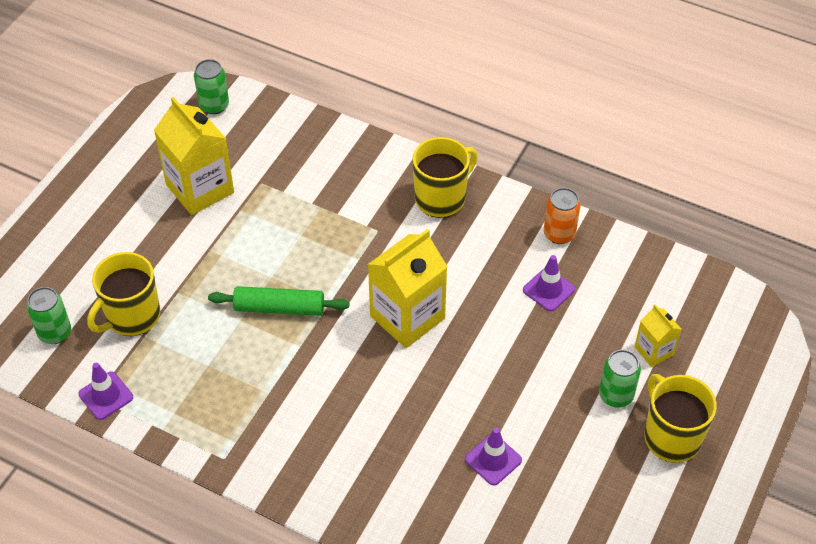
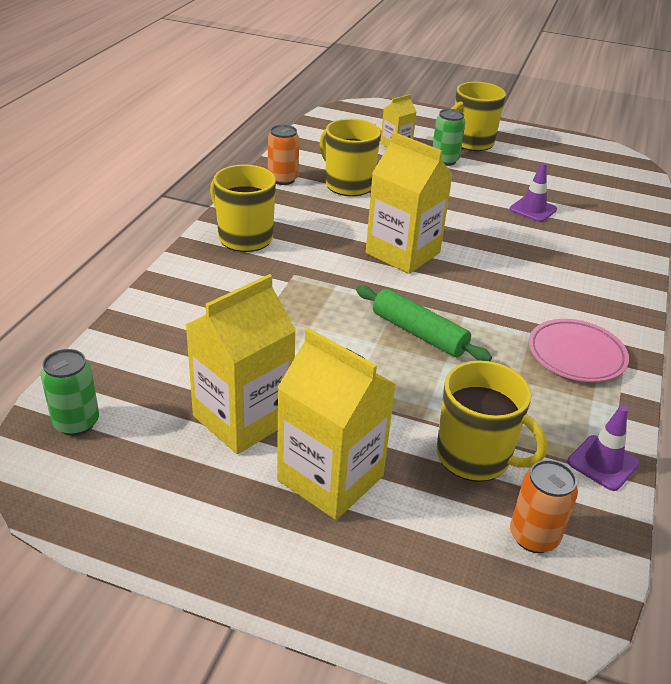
camera: 100 degrees left, 15 degrees down
(55, 333) = (534, 536): green can -> orange can
(133, 231) = (330, 478): none -> yellow carton
(231, 419) = (576, 355): none -> pink plate
(279, 308) = (419, 333): green rolling pin -> green rolling pin turned 45 degrees counterclockwise
(548, 290) = (348, 185): purple traffic cone -> yellow mug

